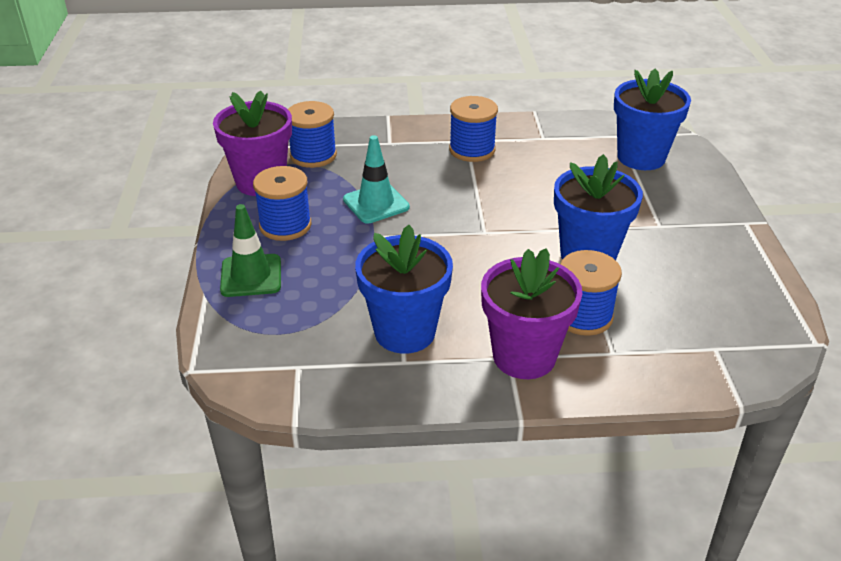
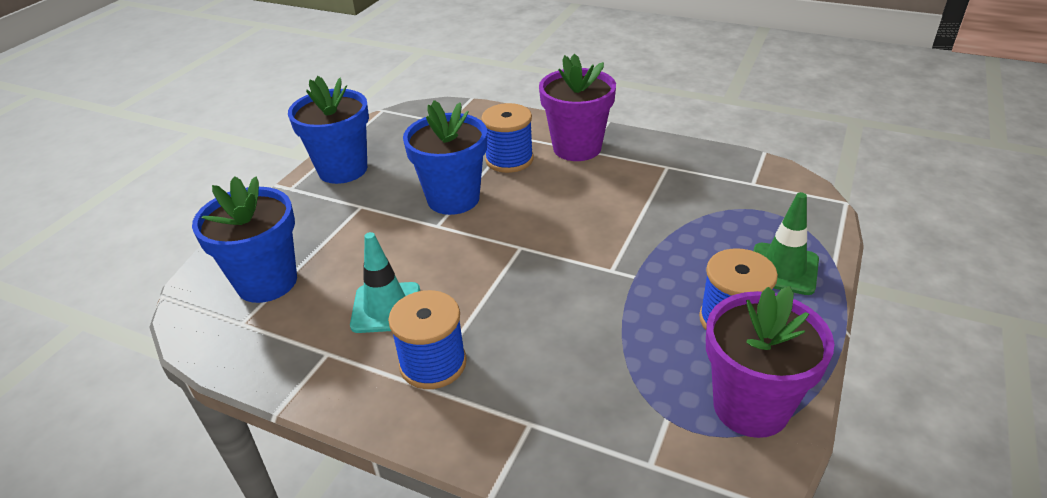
camera: 150 degrees left, 0 degrees up
(313, 155) = (656, 437): blue spool -> none
(376, 203) = (610, 317): turquoise traffic cone -> turquoise traffic cone (386, 308)
(405, 332) = (655, 184): blue flower pot -> blue flower pot (342, 169)

